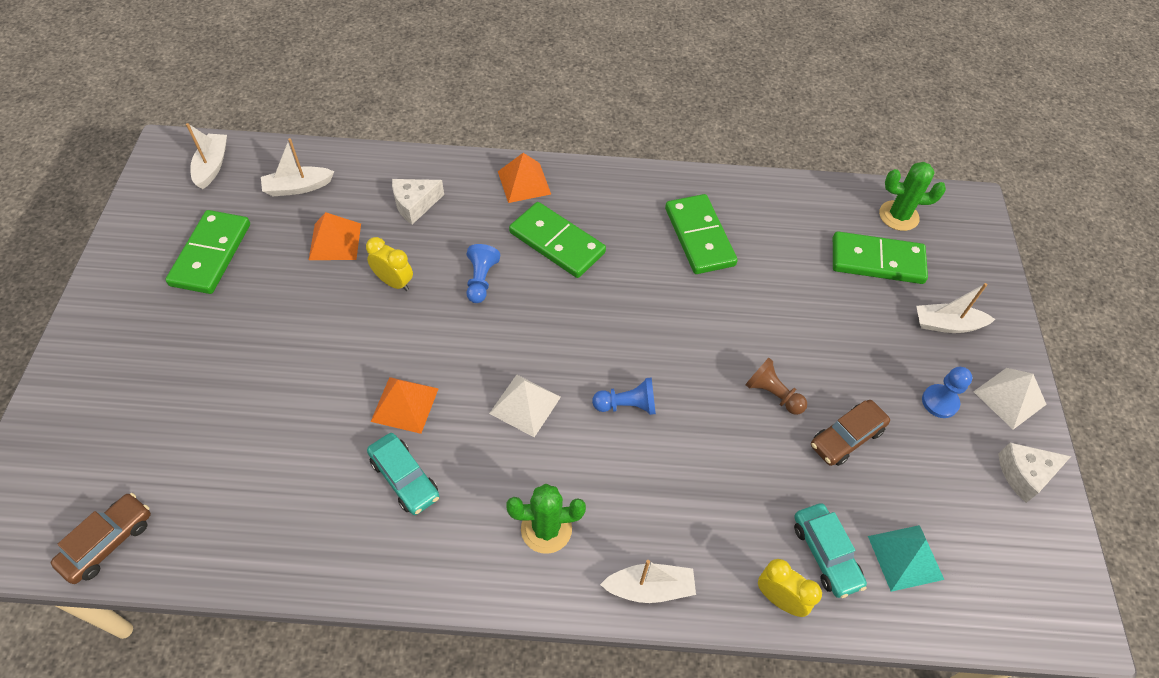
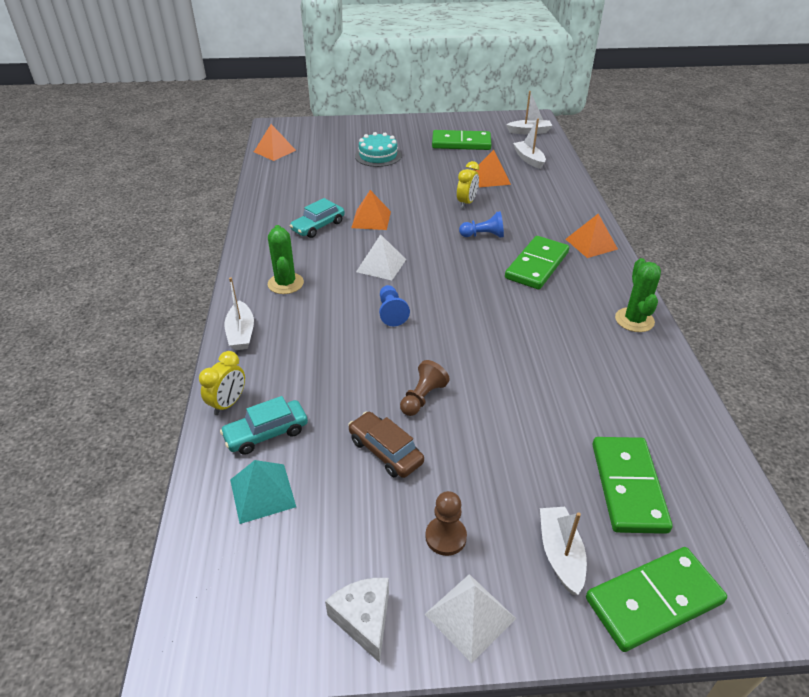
camera: 85 degrees right, 15 degrees down
(108, 542) = (275, 151): brown car -> orange pyramid
(204, 373) = (378, 155): none -> turquoise cake
(415, 205) = (539, 201): white cheese -> none
(699, 237) = (587, 344): green domino -> green domino (653, 600)
(898, 216) = (715, 513): green cactus -> green cactus (634, 320)
(940, 402) = (445, 537): blue pawn -> brown pawn

